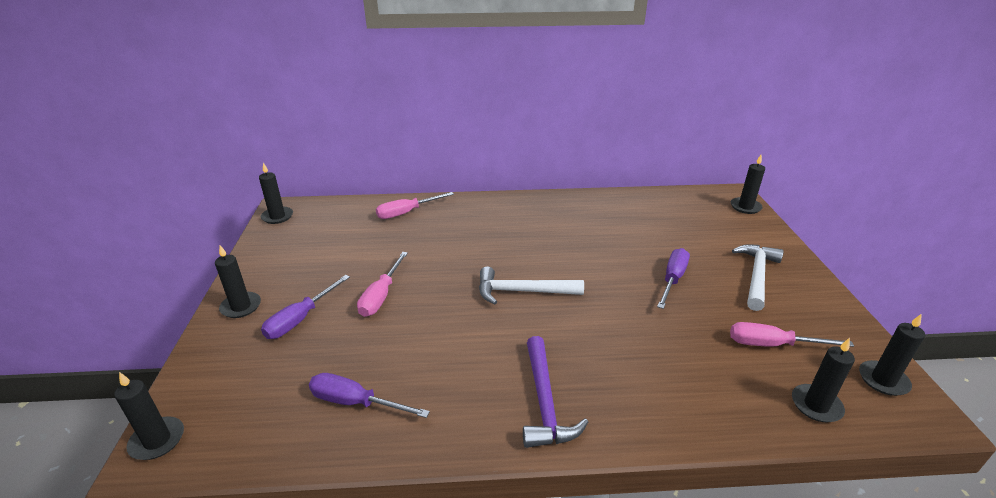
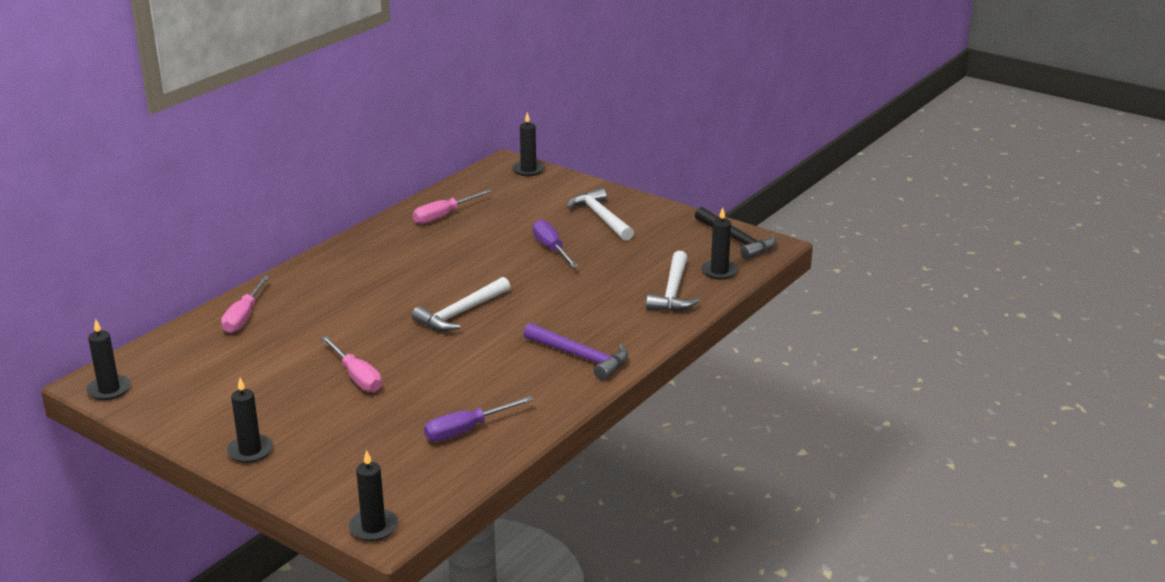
camera: 50 degrees left, 5 degrees down
(300, 319) = (322, 425): purple screwdriver -> none
(731, 394) = (673, 292): none -> white hammer
(772, 344) = (662, 254): pink screwdriver -> pink screwdriver (444, 216)
(883, 380) = (736, 240): black candle -> black hammer

